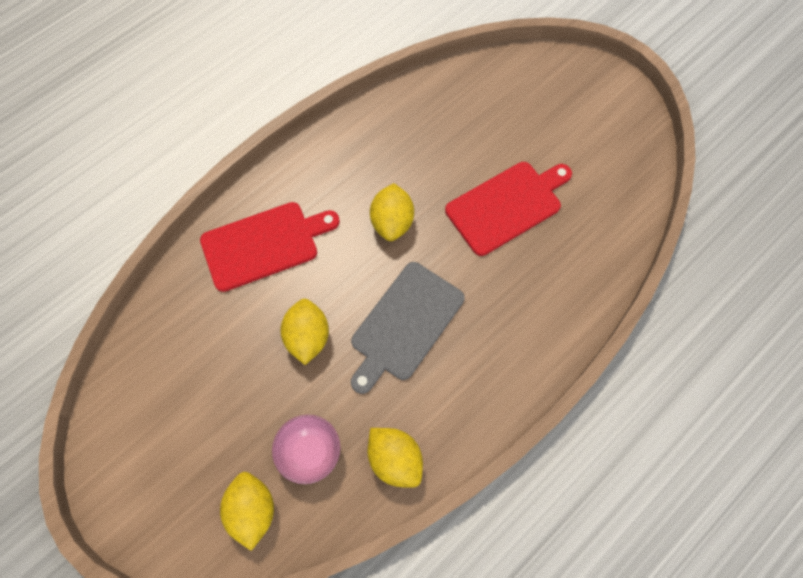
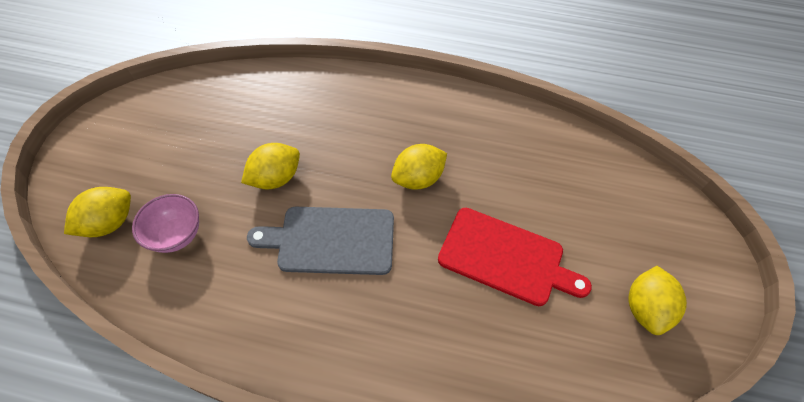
camera: 55 degrees right, 10 degrees down
(264, 244) = (335, 109): red cutting board -> none
(395, 459) = (201, 303): yellow lemon -> yellow lemon (645, 308)

